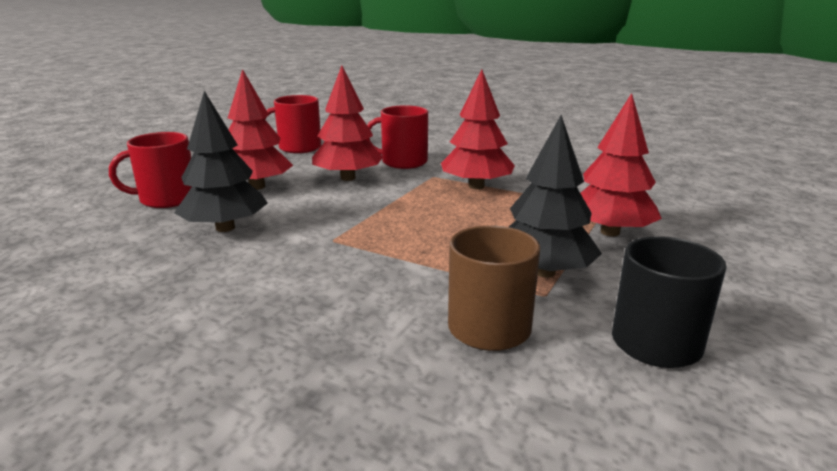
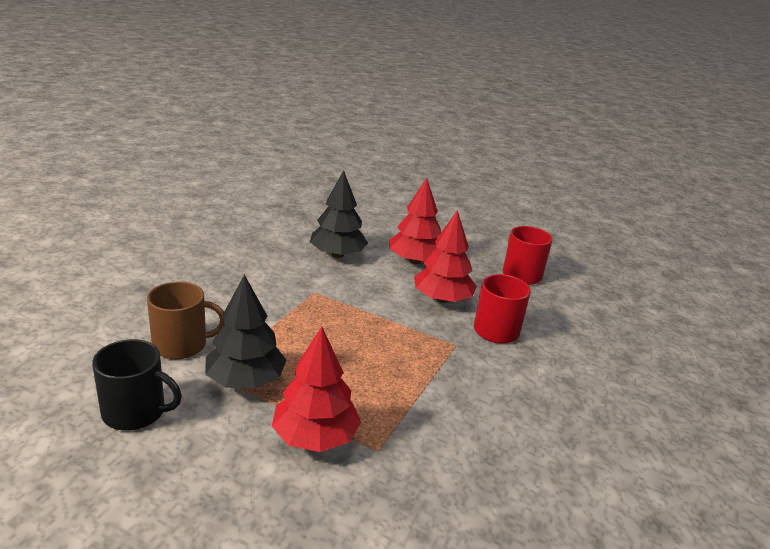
camera: 85 degrees right, 5 degrees up
(167, 199) = (387, 232): red mug -> none
(476, 186) = (432, 369): red tree -> none

